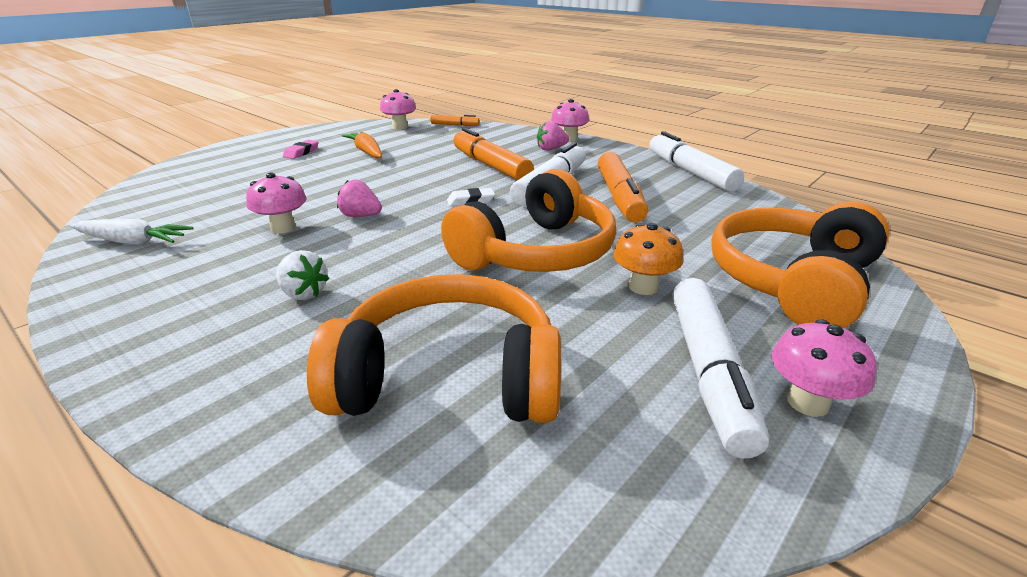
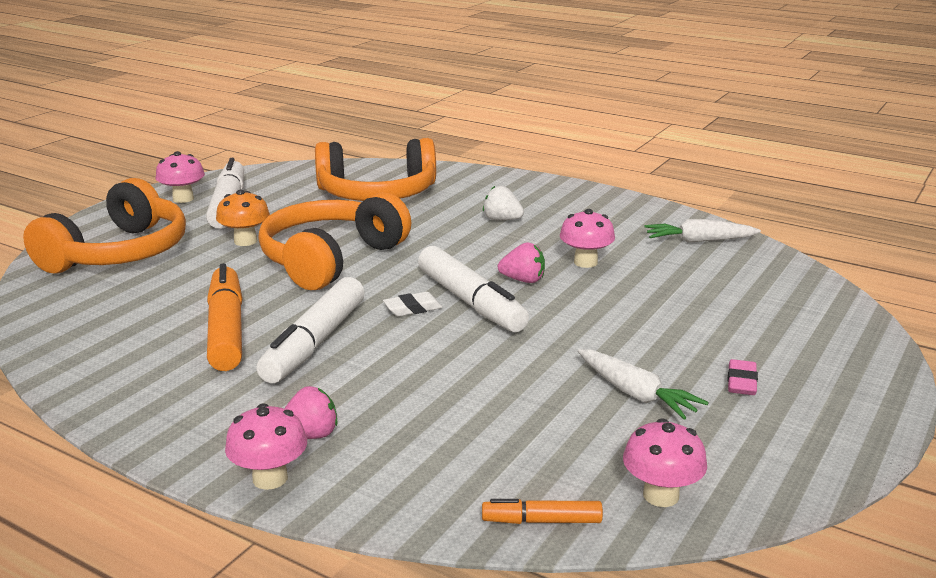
camera: 170 degrees right, 5 degrees down
(367, 152) = (635, 394): orange carrot -> white carrot
(490, 166) = (409, 377): orange marker -> none
(690, 172) = (91, 390): white marker -> white marker (470, 302)

